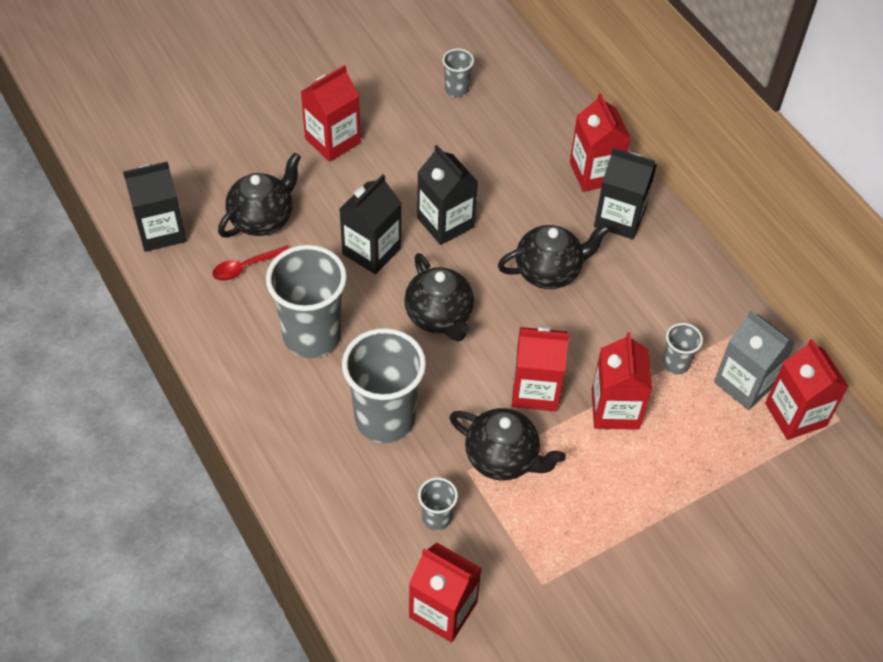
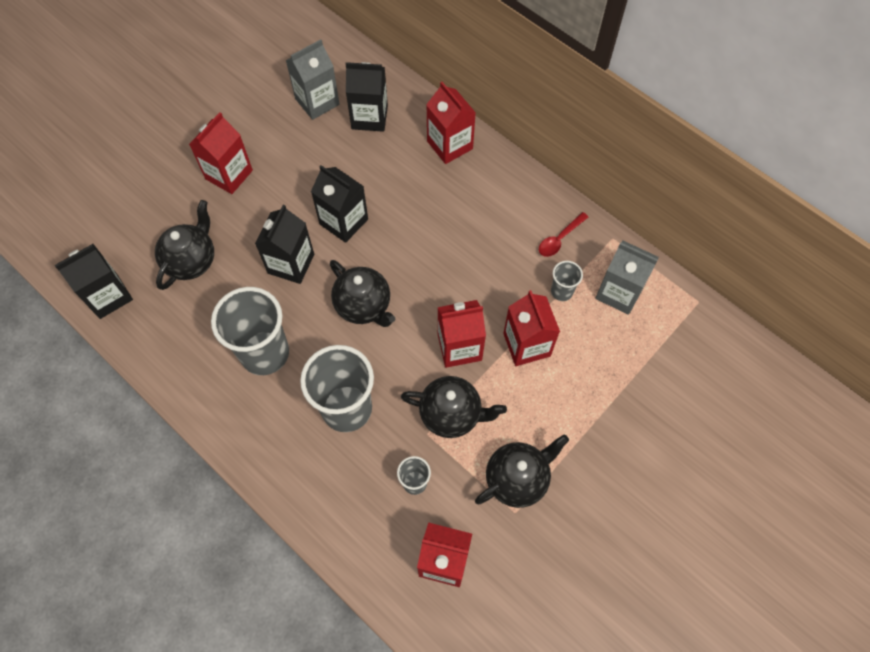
camera: 15 degrees left, 10 degrees up
(246, 267) = (191, 308): red spoon -> red spoon (559, 239)
(456, 89) = (317, 102): grey cup -> grey carton
(549, 271) = (439, 241): black teapot -> black teapot (517, 479)
(619, 218) = (481, 179): black carton -> black carton (369, 117)
(795, 414) = (664, 307): red carton -> none

